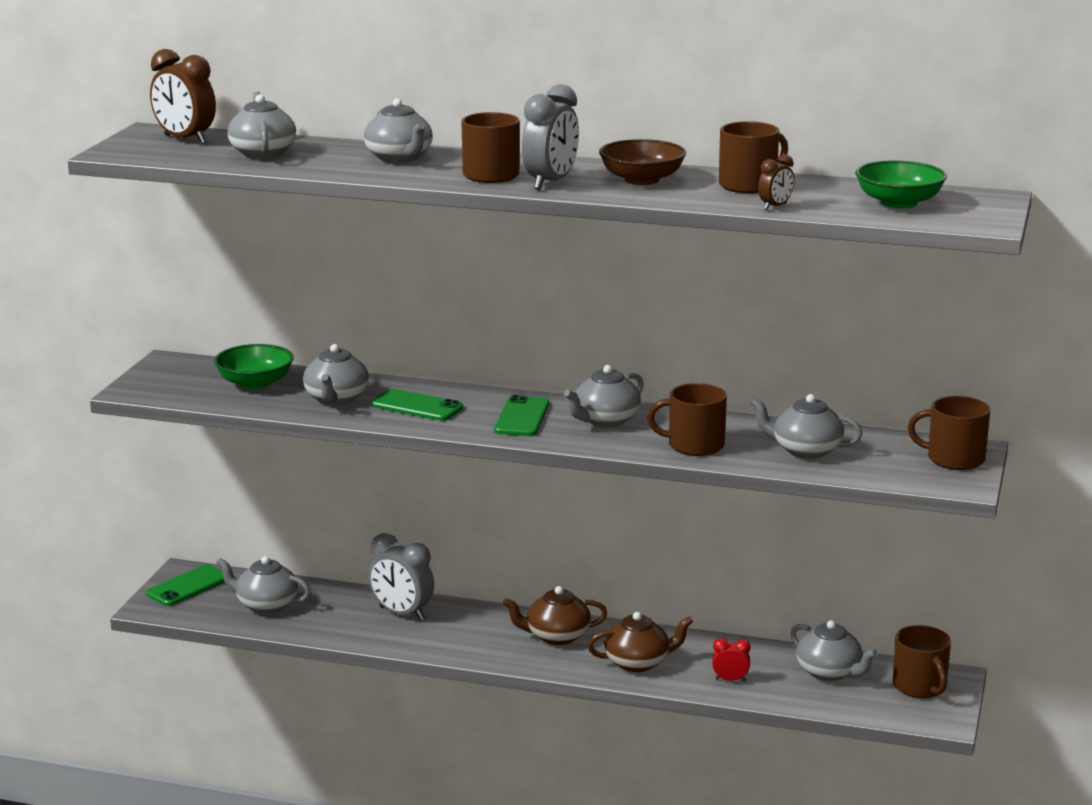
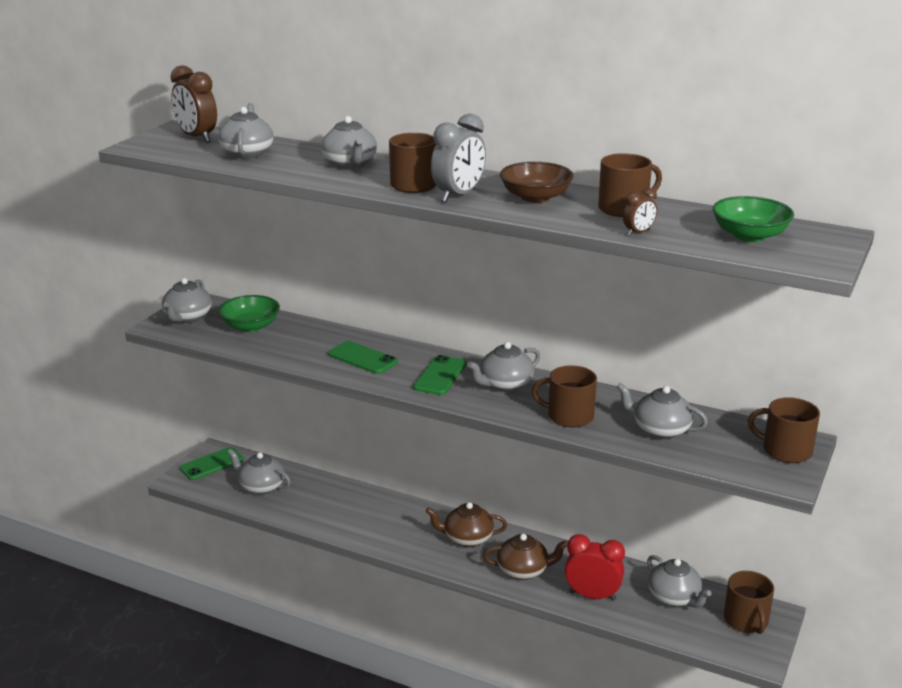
camera: 10 degrees right, 5 degrees up
(336, 399) = (304, 346): grey teapot -> grey teapot (187, 317)
(402, 614) = (357, 505): grey clock -> none
(730, 680) = (592, 596): red clock -> red clock, size x1.91

